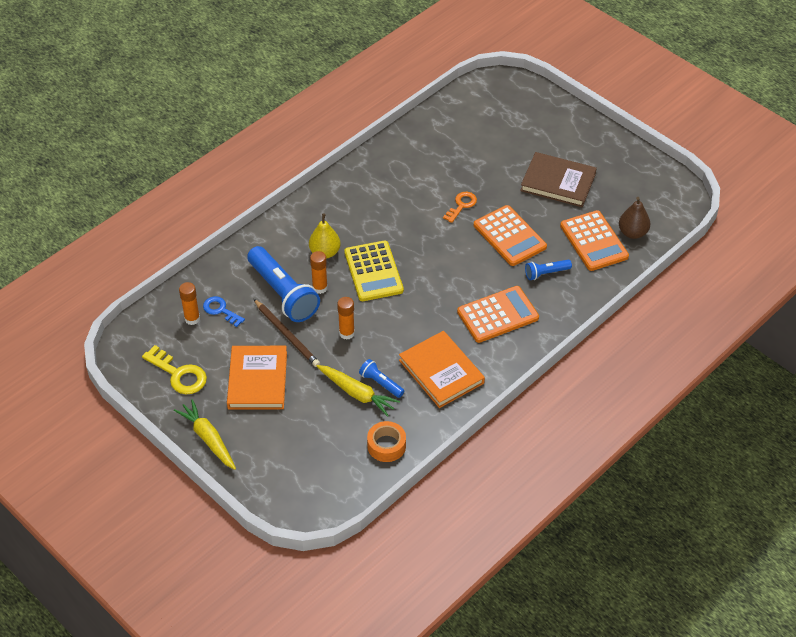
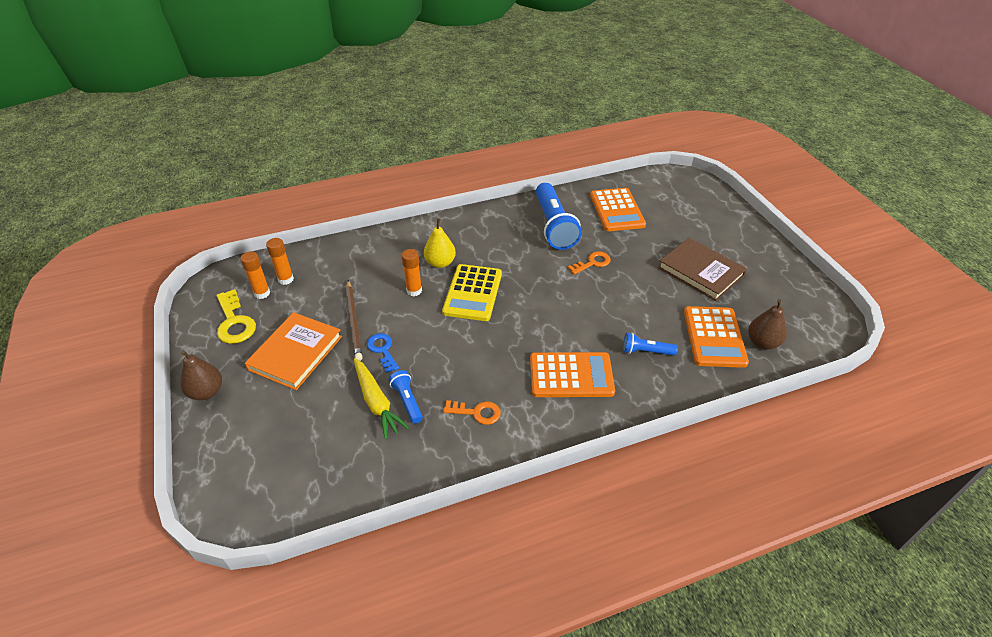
camera: 25 degrees right, 5 degrees down
(208, 439) = (206, 392): yellow carrot -> brown pear
(221, 310) = (315, 280): blue key -> blue key (382, 350)
(283, 294) = (378, 285): blue flashlight -> blue flashlight (553, 226)
(346, 333) = (409, 339): orange glue stick -> orange glue stick (262, 293)
(386, 445) = (366, 472): orange tape -> none
(441, 371) = (476, 412): orange book -> orange key
(509, 236) = (625, 304): orange calculator -> orange calculator (616, 210)

